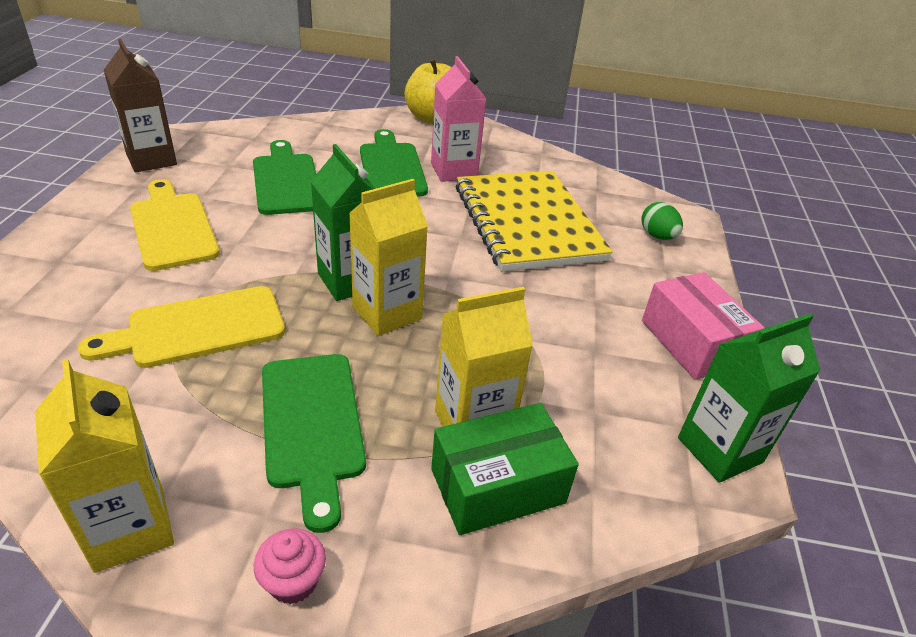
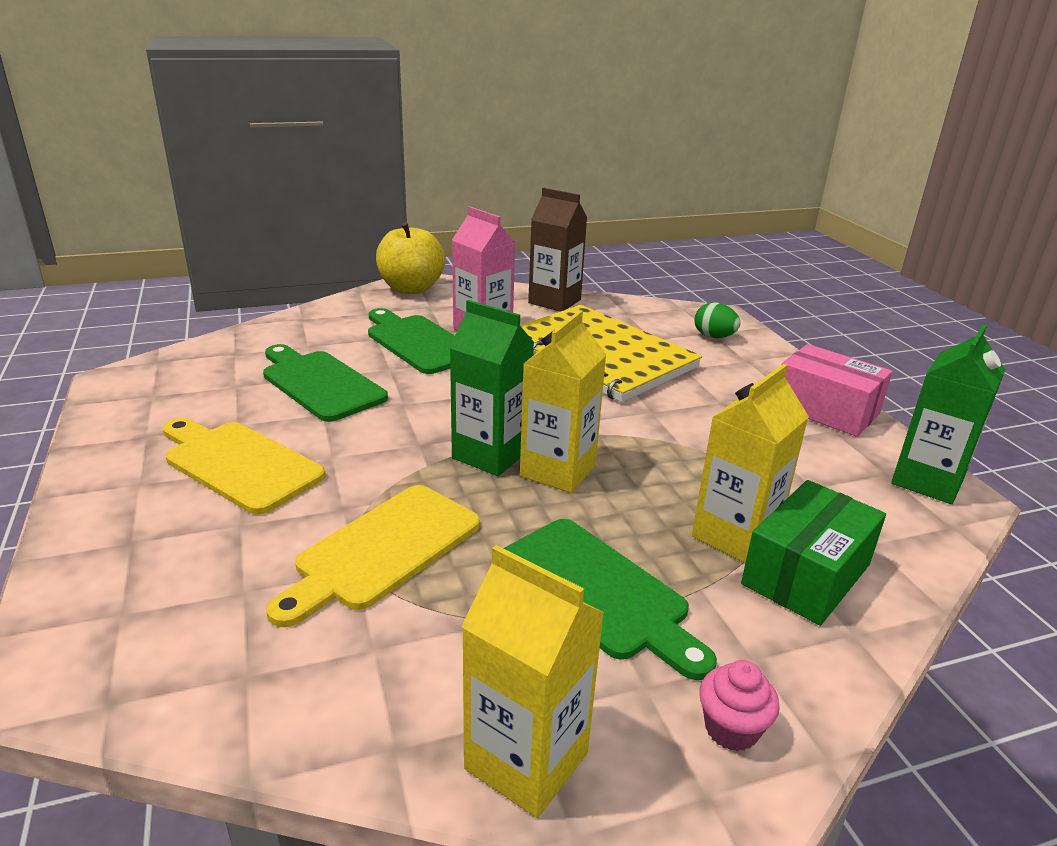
camera: 25 degrees left, 10 degrees down
(151, 160) = (132, 404): brown carton -> brown carton (554, 301)

